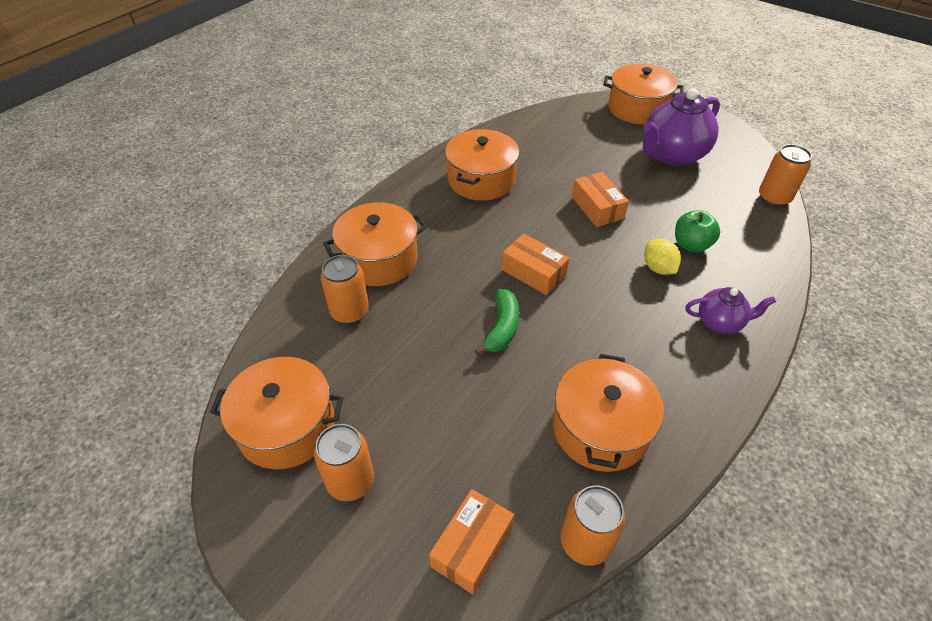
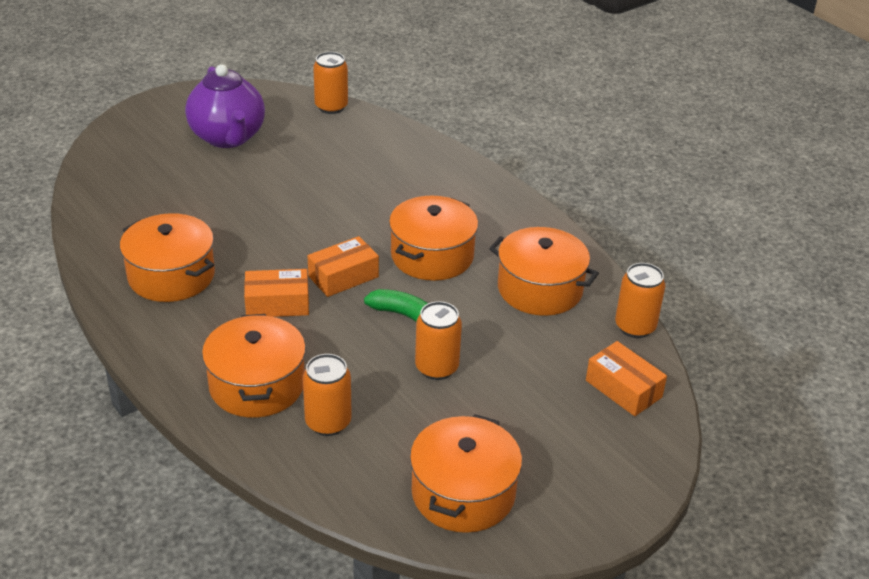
camera: 75 degrees left, 10 degrees down
(350, 481) = (541, 453): orange can -> orange can (436, 368)
(597, 208) = (275, 209): orange box -> orange box (277, 303)
(637, 108) = (131, 131): orange pot -> orange pot (432, 256)
(658, 268) = (381, 200): yellow lemon -> none
(691, 245) = (362, 172): green apple -> none
(720, 322) = (460, 190): purple teapot -> none

